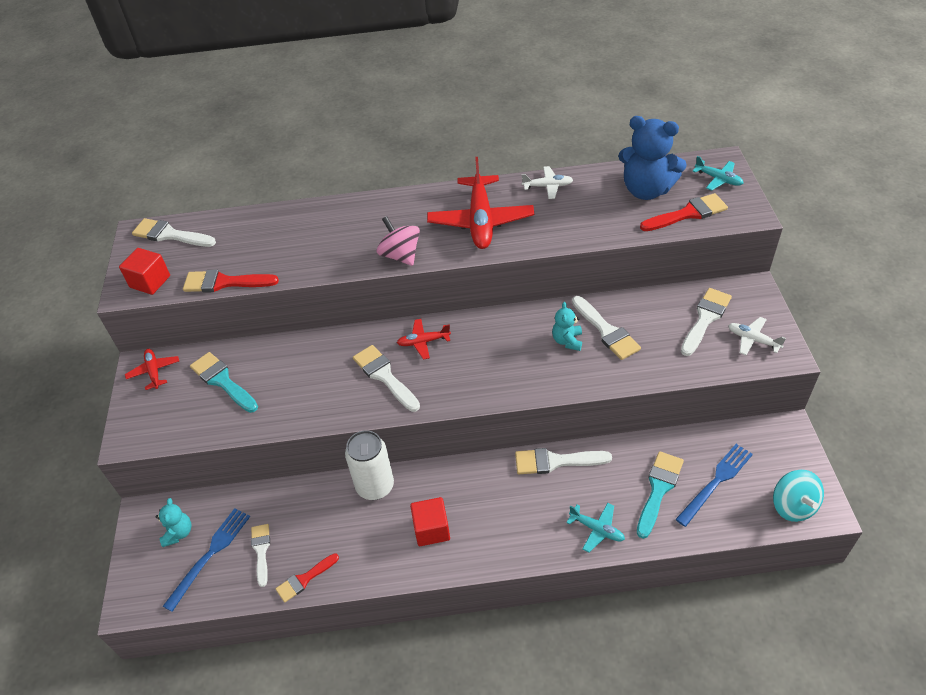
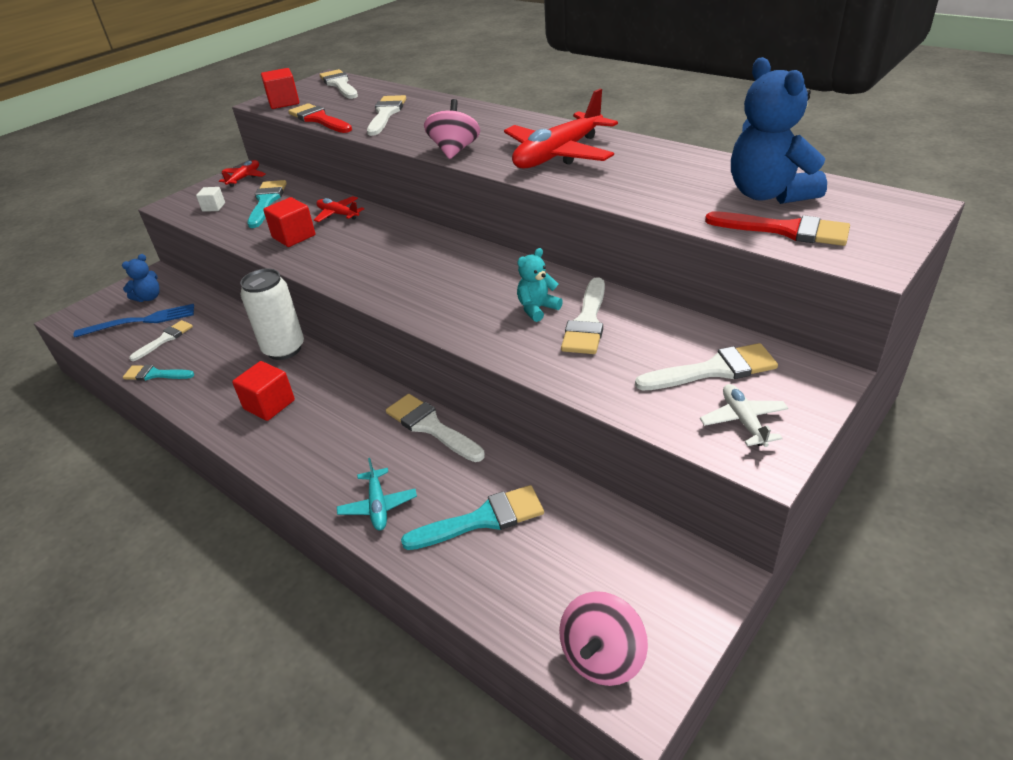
camera: 45 degrees right, 10 degrees down
(178, 533) = (149, 297): turquoise teddy bear -> blue teddy bear
(179, 416) = (213, 207): none -> white cube
(304, 579) = (155, 374): red brush -> turquoise brush
(307, 396) = (294, 236): none -> red cube
(384, 376) = (359, 253): white brush -> white brush (386, 114)
(423, 342) = (423, 246): red plane -> red plane (338, 214)
(547, 186) = (664, 155): white plane -> none
(716, 482) = (550, 560): blue fork -> none
(718, 179) = (881, 218): turquoise plane -> none
(793, 506) = (602, 657): turquoise spinning top -> pink spinning top

